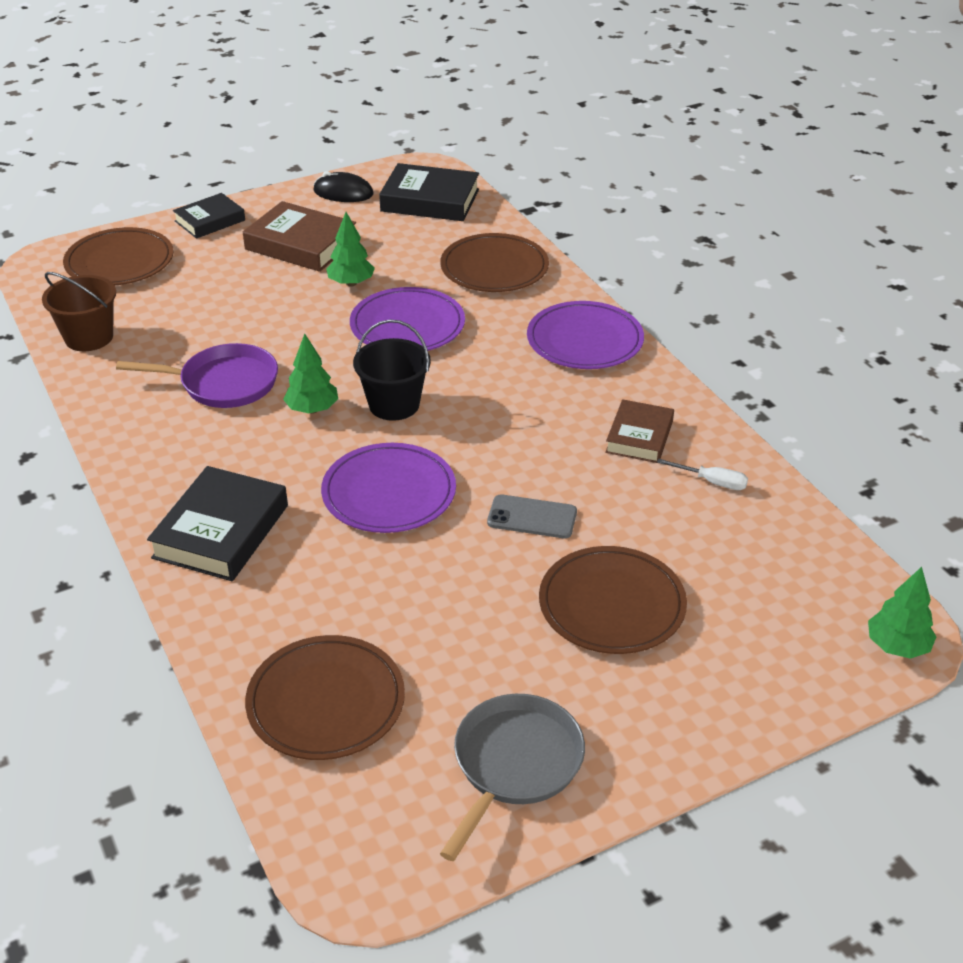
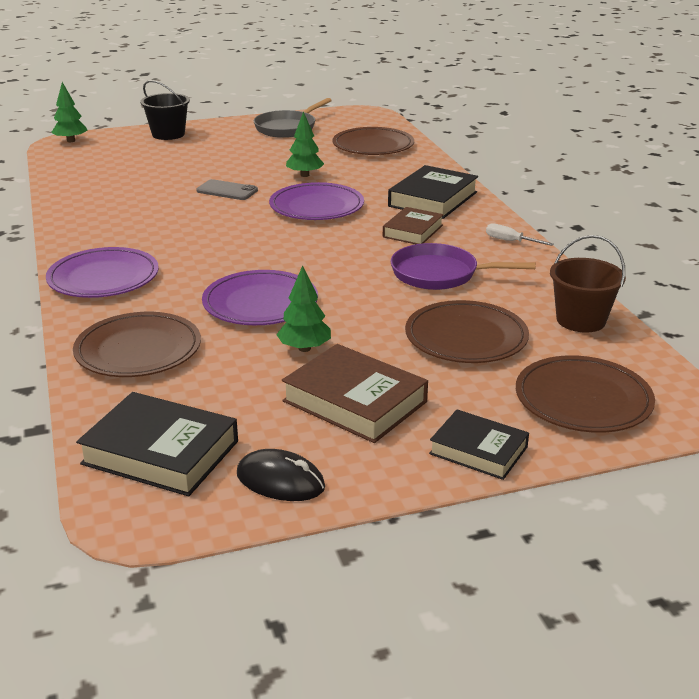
camera: 170 degrees left, 10 degrees down
(210, 221) = (478, 450): black book -> black book turned 60 degrees clockwise
(312, 409) = (363, 252): green tree -> green tree (304, 175)
(394, 404) = (295, 249): black bucket -> black bucket (168, 134)
(612, 605) = (205, 160): brown plate -> brown plate (466, 337)
(639, 436) = (120, 219): brown book -> brown book (413, 231)
(712, 482) = (95, 196): white screwdriver -> white screwdriver (510, 241)

